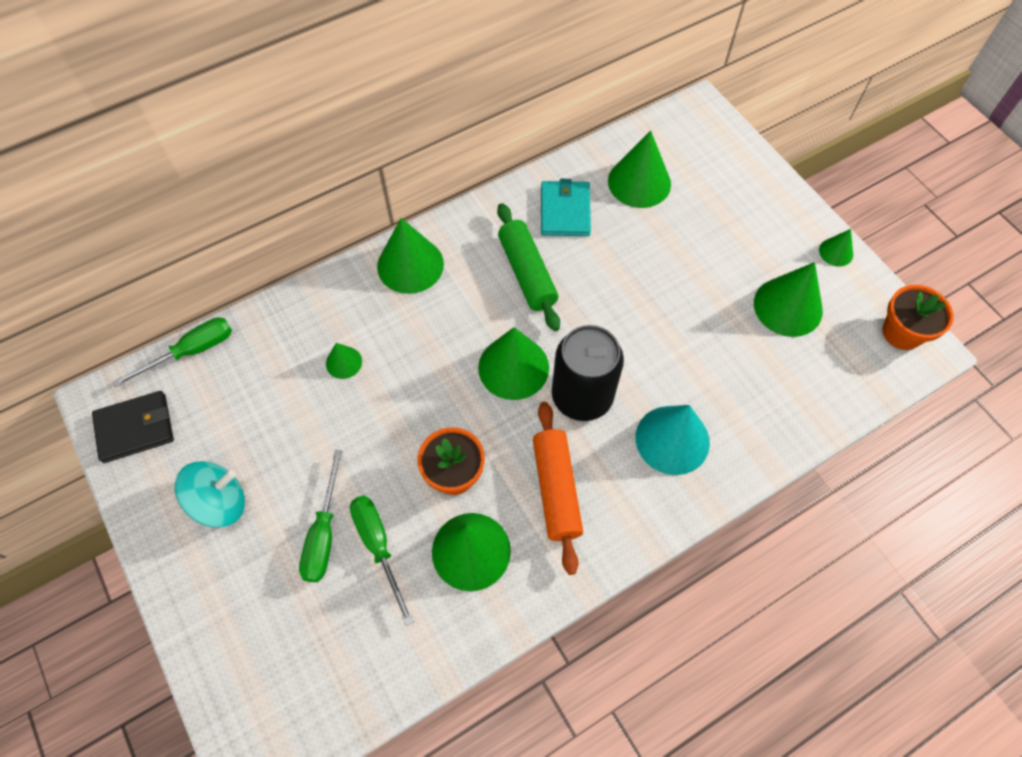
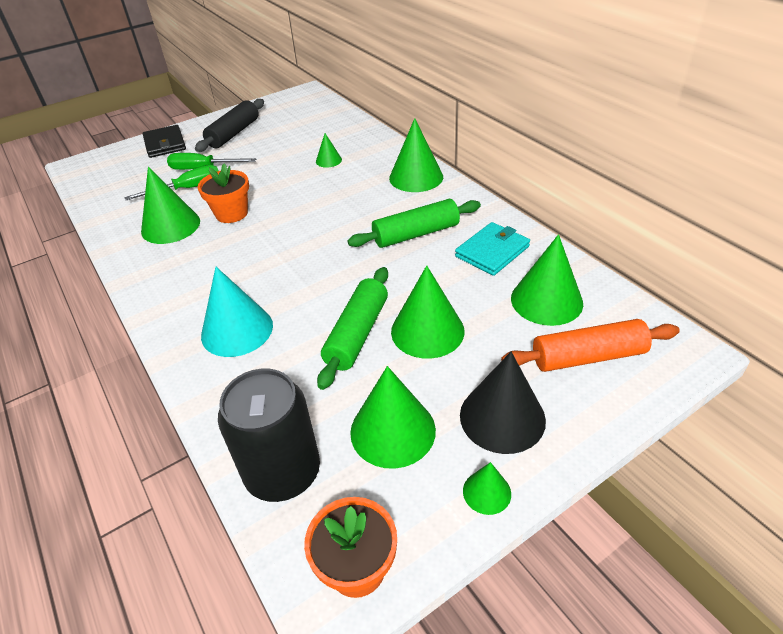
camera: 90 degrees right, 20 degrees down
(135, 428) = (288, 103): black wallet -> black wallet (165, 144)
(191, 351) = (339, 110): green screwdriver -> none
(220, 503) = (234, 133): turquoise spinning top -> black rolling pin
(513, 367) = (320, 233): green cone -> green cone (427, 331)
(556, 490) = (206, 262): orange rolling pin -> orange rolling pin (587, 356)
(565, 211) = (492, 251): turquoise wallet -> turquoise wallet turned 45 degrees counterclockwise
(582, 396) = (289, 272): black can -> black can (283, 472)
(679, 331) = (357, 334): none -> green rolling pin
(770, 233) = (502, 417): none -> black cone

